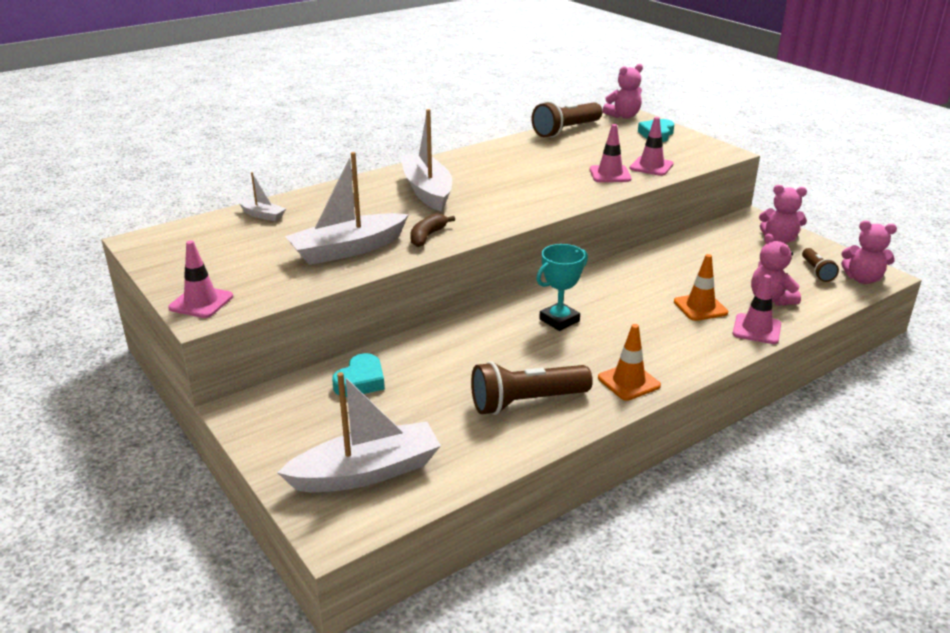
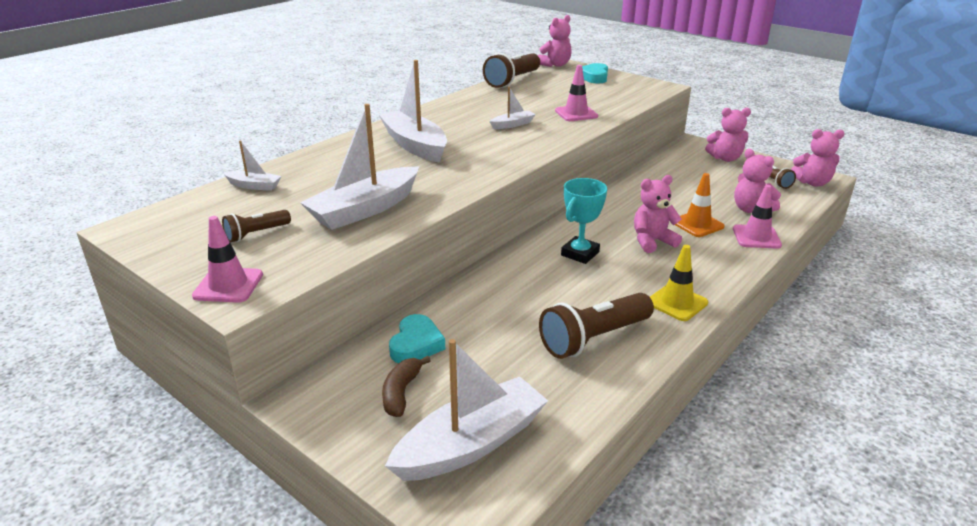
camera: 15 degrees left, 0 degrees up
(244, 260) = (256, 234): none -> brown flashlight
(427, 236) = (439, 187): brown banana -> brown banana (401, 392)
(536, 180) = (512, 124): none -> white boat
(628, 382) = (677, 303): orange traffic cone -> yellow traffic cone
(641, 318) = (652, 241): none -> pink teddy bear
(651, 166) = (607, 103): pink traffic cone -> none

